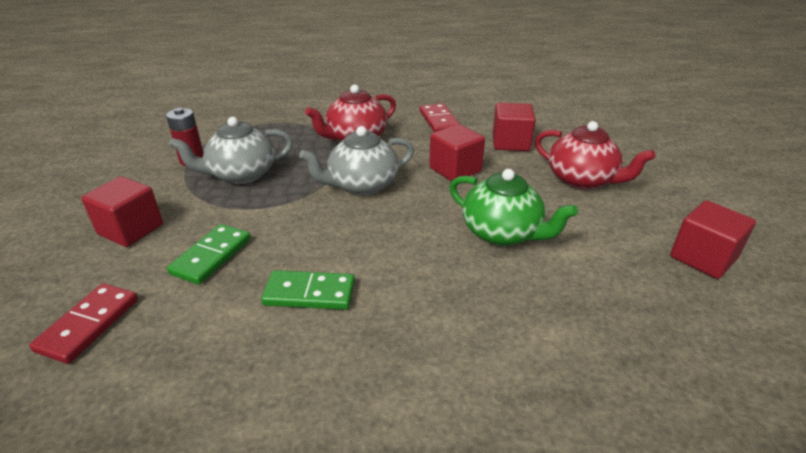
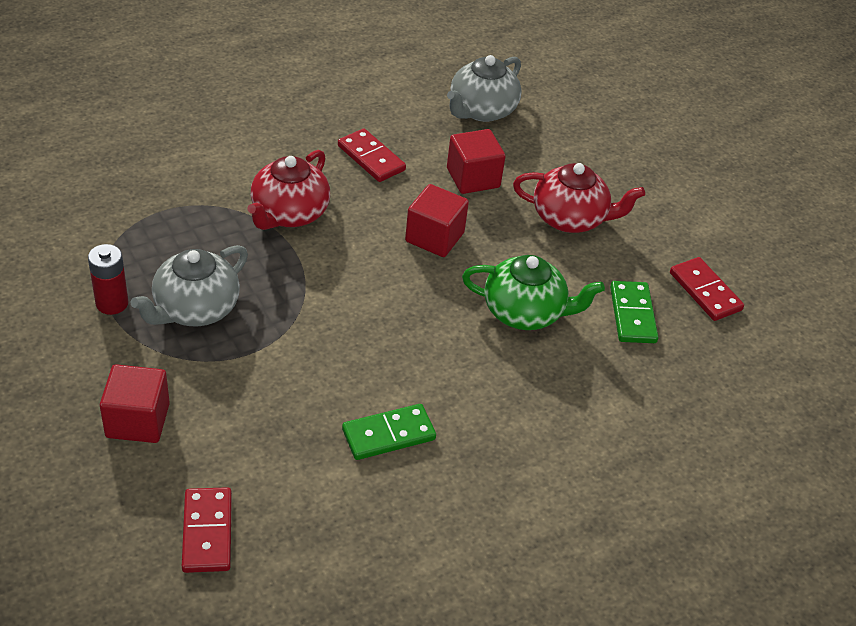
camera: 30 degrees left, 10 degrees up
(211, 256) = (258, 425): green domino -> green domino (632, 315)
(362, 185) = (347, 287): grey teapot -> grey teapot (481, 110)
(703, 258) = (705, 291): red cube -> red domino

